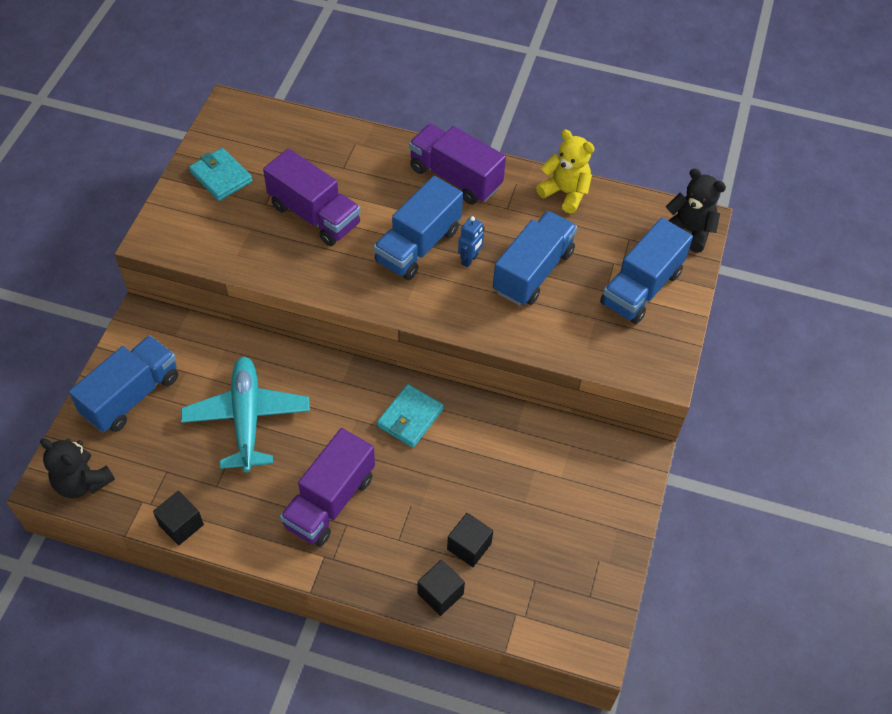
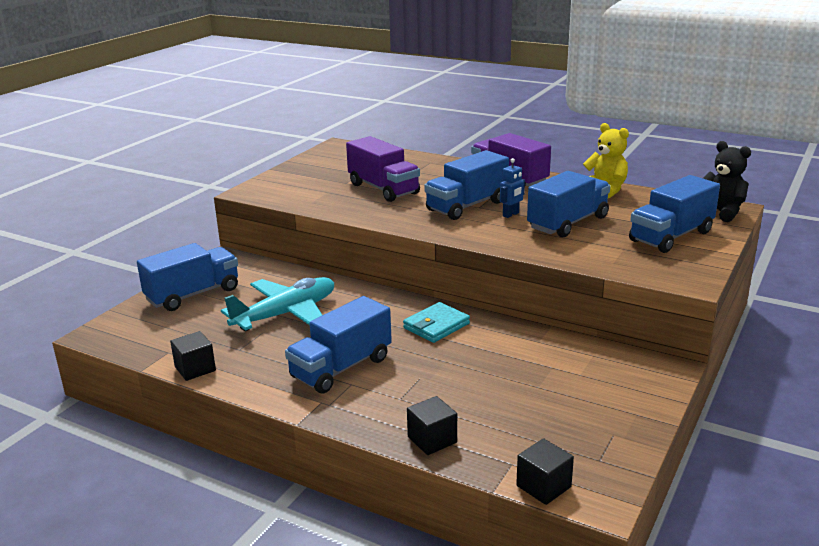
camera: 15 degrees right, 30 degrees down
(82, 482) = (123, 336): black teddy bear -> none
(221, 177) = (316, 170): turquoise wallet -> none
(247, 418) = (286, 314): turquoise plane -> turquoise plane turned 45 degrees clockwise
(330, 501) = (341, 368): purple truck -> blue truck
(469, 546) = (472, 410): black cube -> black cube (543, 486)

